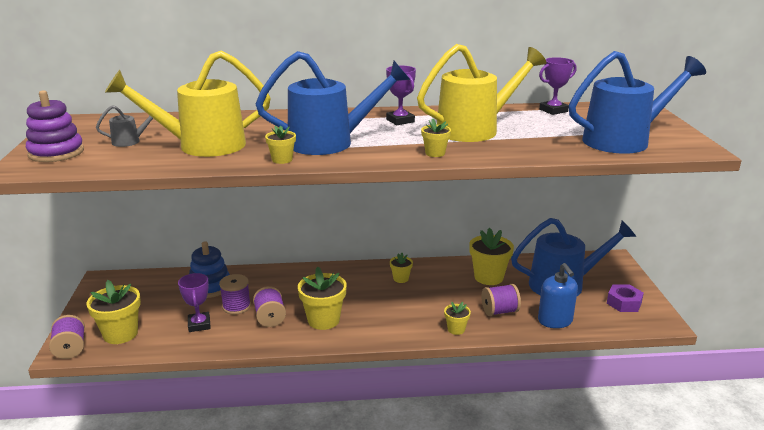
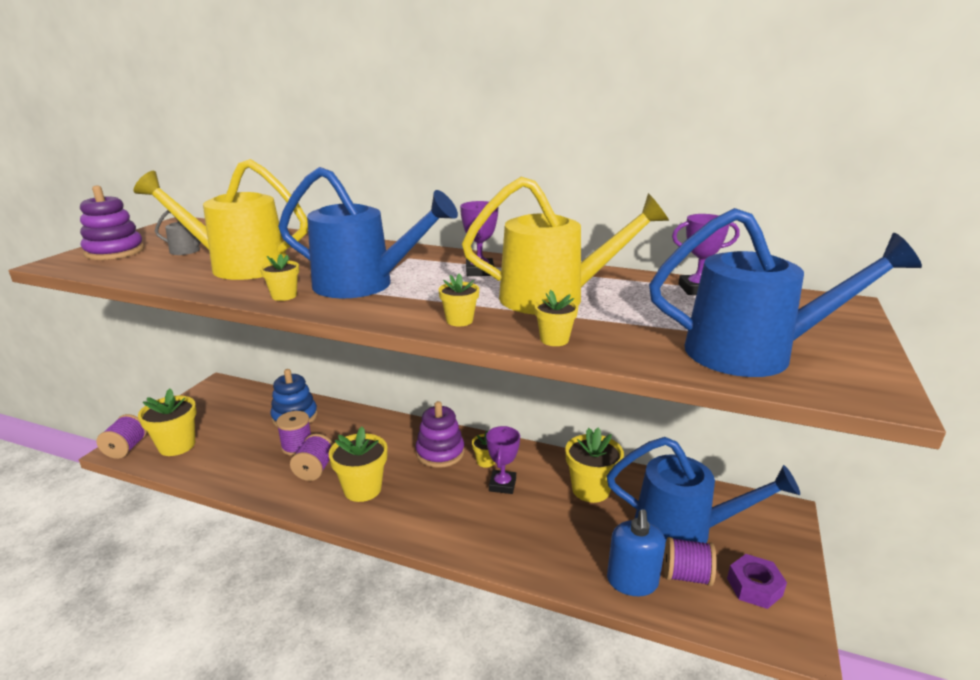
camera: 25 degrees right, 0 degrees up
(199, 324) = (247, 456): purple trophy -> purple trophy (502, 485)
(360, 281) = (440, 452): none -> purple stacking toy
(456, 329) = (494, 550): yellow flower pot -> yellow flower pot (554, 339)
(499, 311) = (568, 542): purple spool -> purple spool (686, 575)

